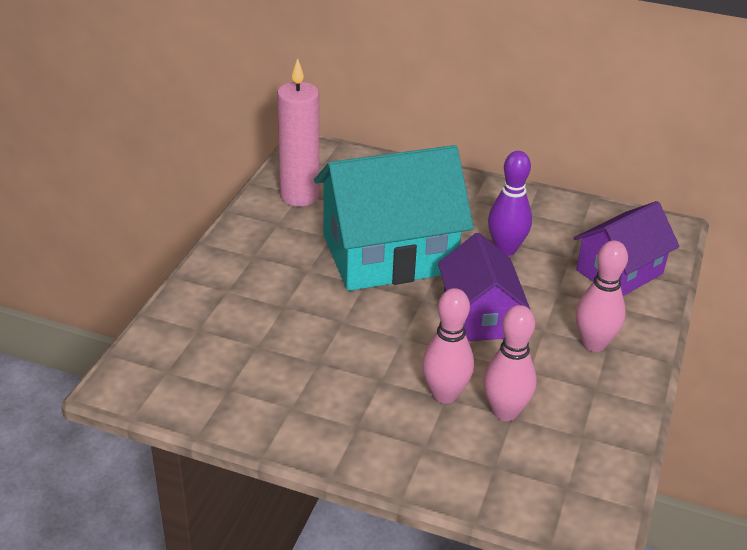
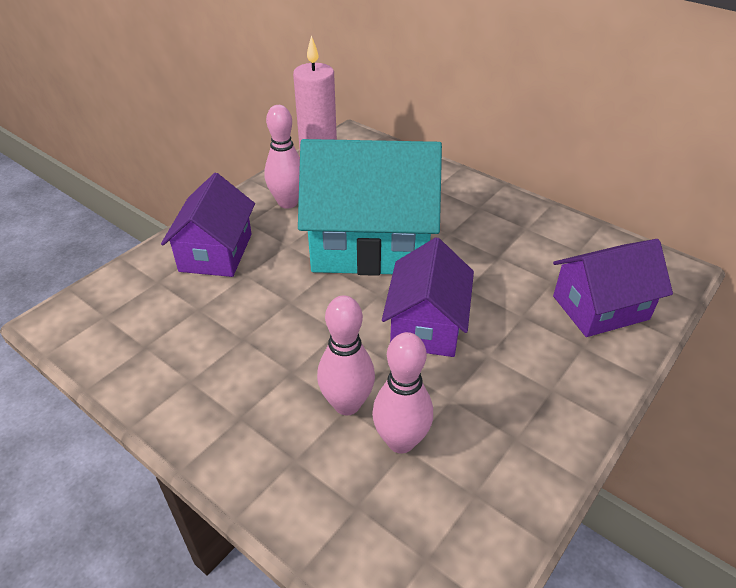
camera: 20 degrees right, 5 degrees up
(240, 290) = (216, 252): none -> purple house
(506, 249) = (488, 260): purple bowling pin -> none
(593, 344) = (537, 383): pink bowling pin -> pink bowling pin (288, 202)

